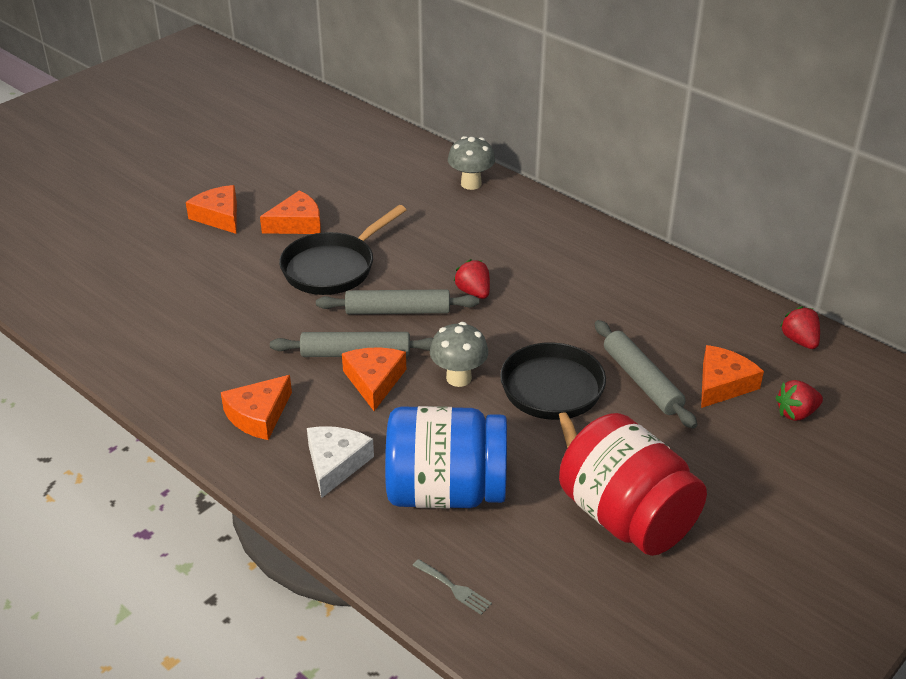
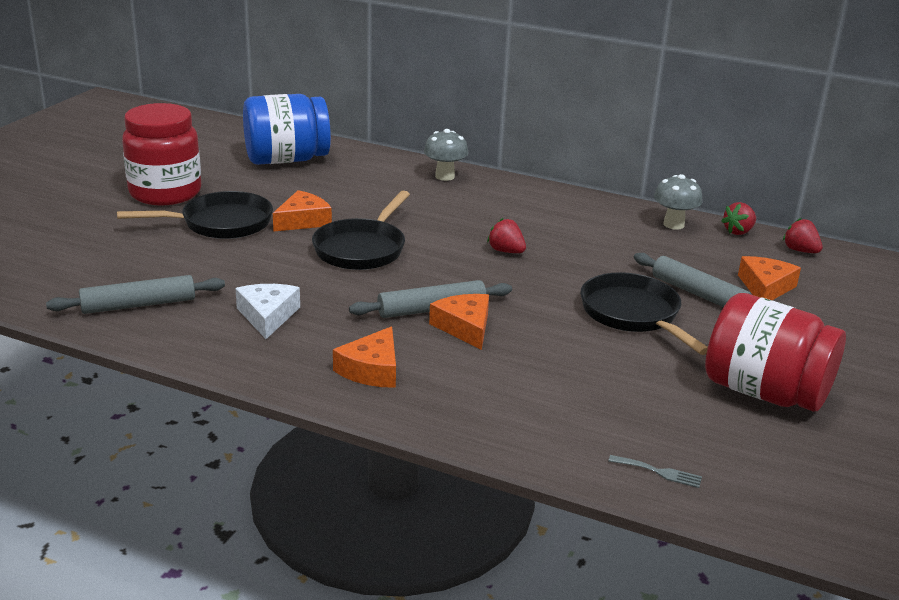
camera: 20 degrees left, 10 degrees down
(189, 171) = (165, 193): none -> red jar
(219, 216) = (221, 223): orange cheese -> black pan
(335, 464) = (475, 395): white cheese -> white cheese (267, 316)
(398, 311) = (447, 273): grey rolling pin -> grey rolling pin (139, 305)
(446, 491) = (594, 400): blue jar -> blue jar (286, 160)
(458, 378) = (540, 314): grey mushroom -> grey mushroom (673, 224)
(796, 413) = (838, 299): red strawberry -> red strawberry (738, 232)

